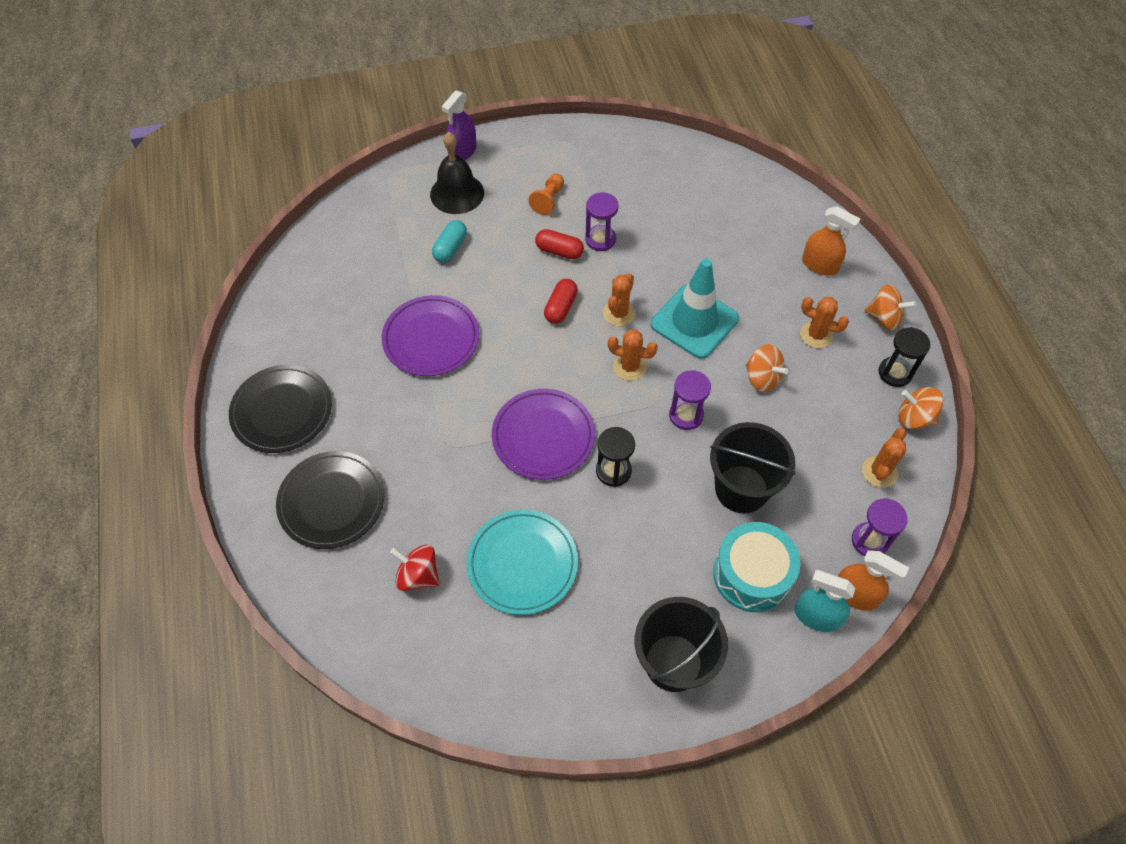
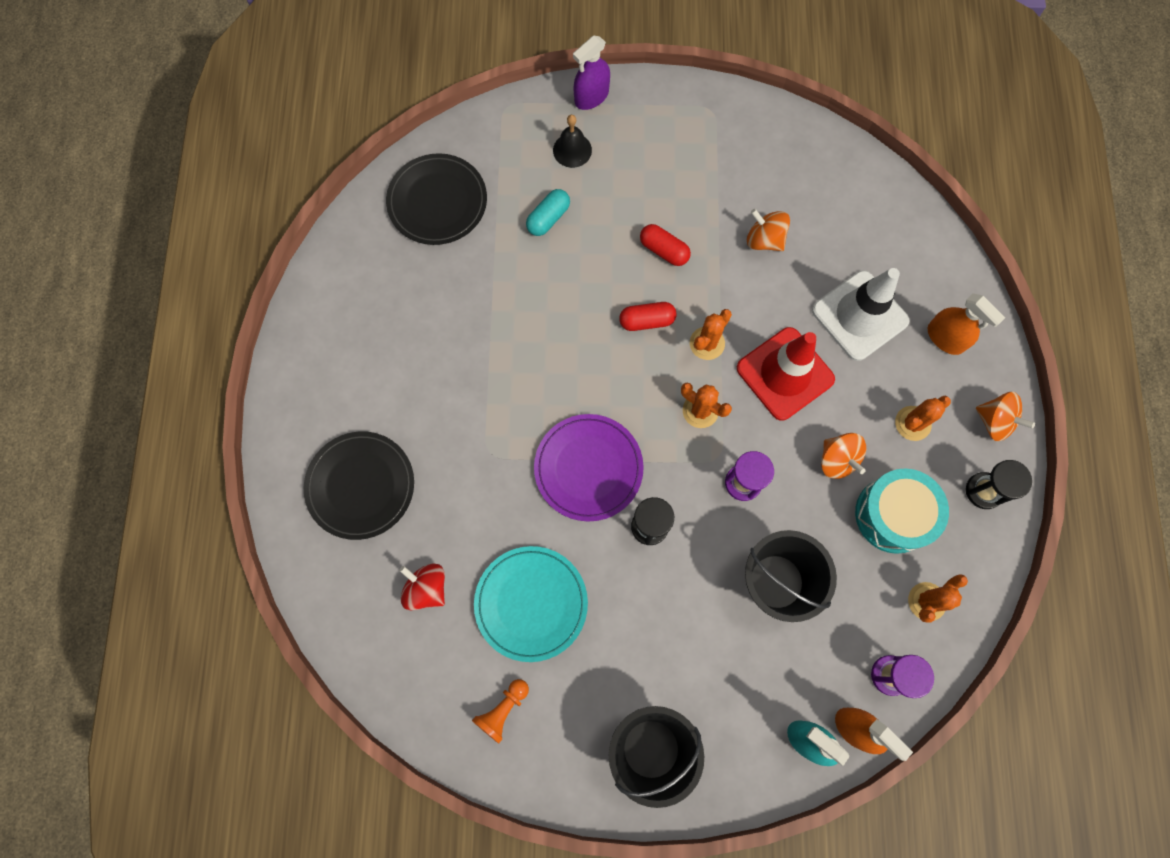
camera: 15 degrees right, 15 degrees up
(282, 411) = (333, 371): black plate -> black plate (437, 202)
(431, 338) = (502, 324): purple plate -> none
(457, 193) = (572, 150): black bell -> black bell, size x0.65
(548, 200) = (669, 182): orange pawn -> orange pawn (503, 710)
(561, 307) = (647, 321): red capsule -> red capsule turned 45 degrees clockwise
(600, 239) = (712, 246): purple hourglass -> none
(694, 321) = (785, 374): turquoise traffic cone -> red traffic cone
(742, 264) = (859, 316): none -> white traffic cone
(752, 574) = (757, 678): turquoise drum -> turquoise drum (893, 515)
(816, 335) = (912, 423): orange cactus -> orange cactus turned 75 degrees counterclockwise
(914, 418) = (986, 549): orange spinning top -> orange spinning top (764, 240)

